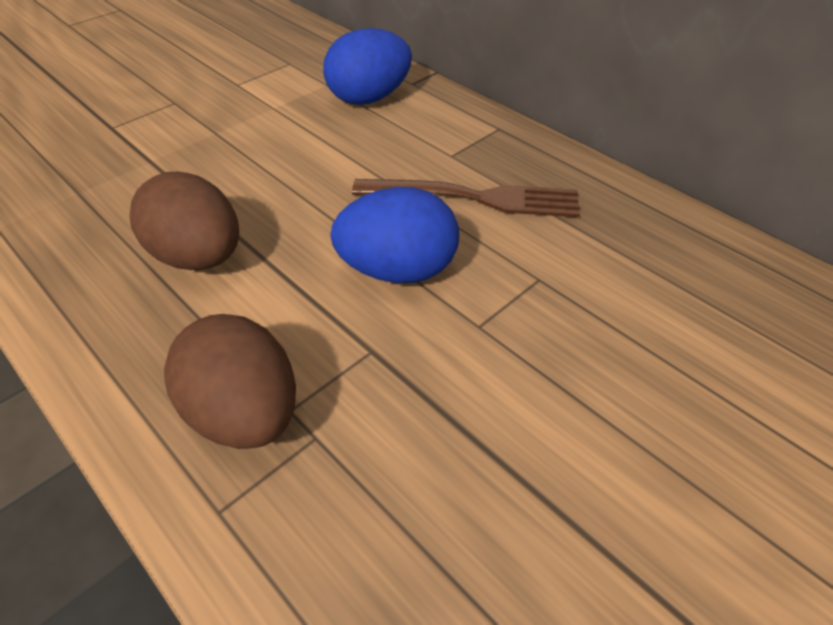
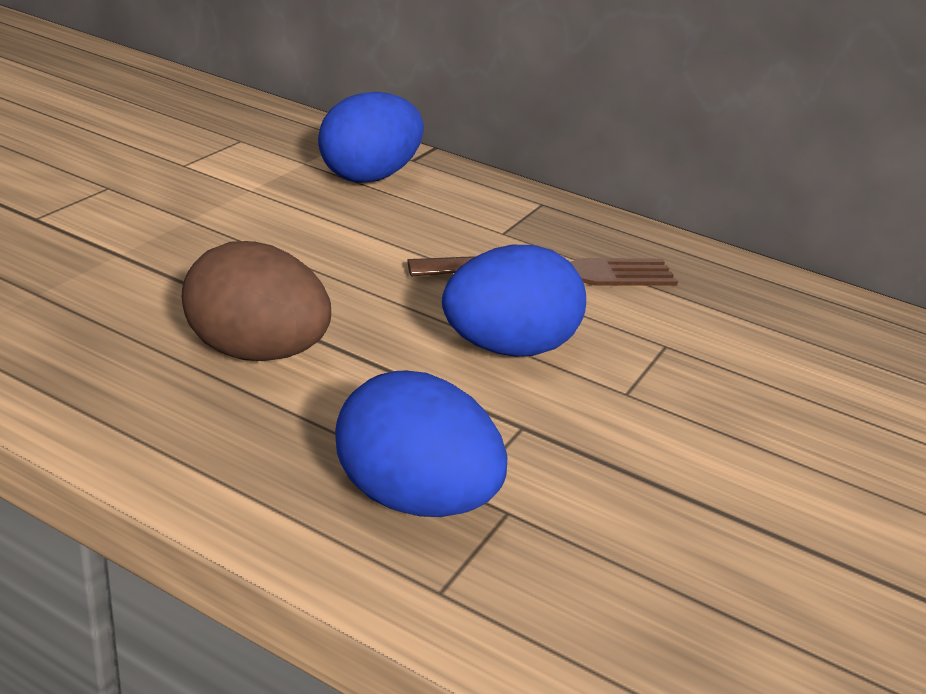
camera: 20 degrees left, 15 degrees down
(245, 414) = (414, 499): brown egg -> blue egg

